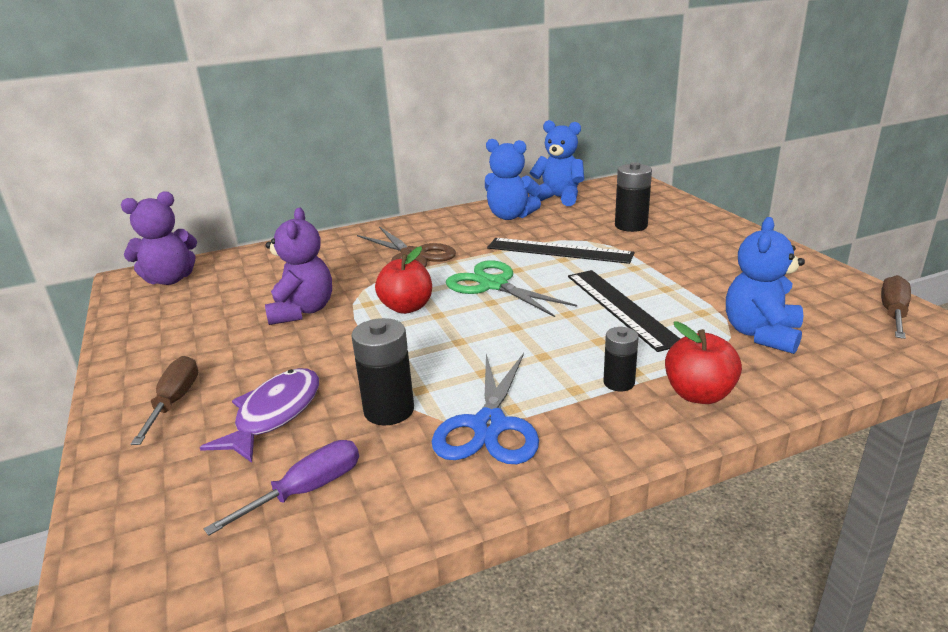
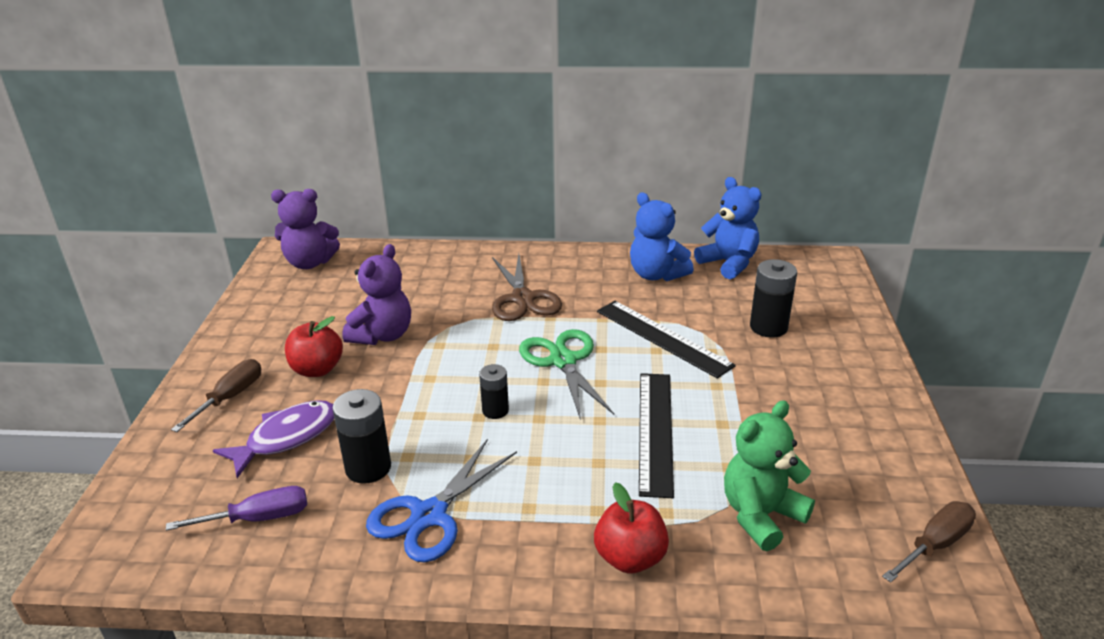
camera: 25 degrees right, 5 degrees up
(406, 307) = (467, 361): red apple -> red apple (317, 369)
(619, 383) = (572, 516): black battery -> black battery (495, 410)
(761, 334) = (761, 515): blue teddy bear -> green teddy bear

